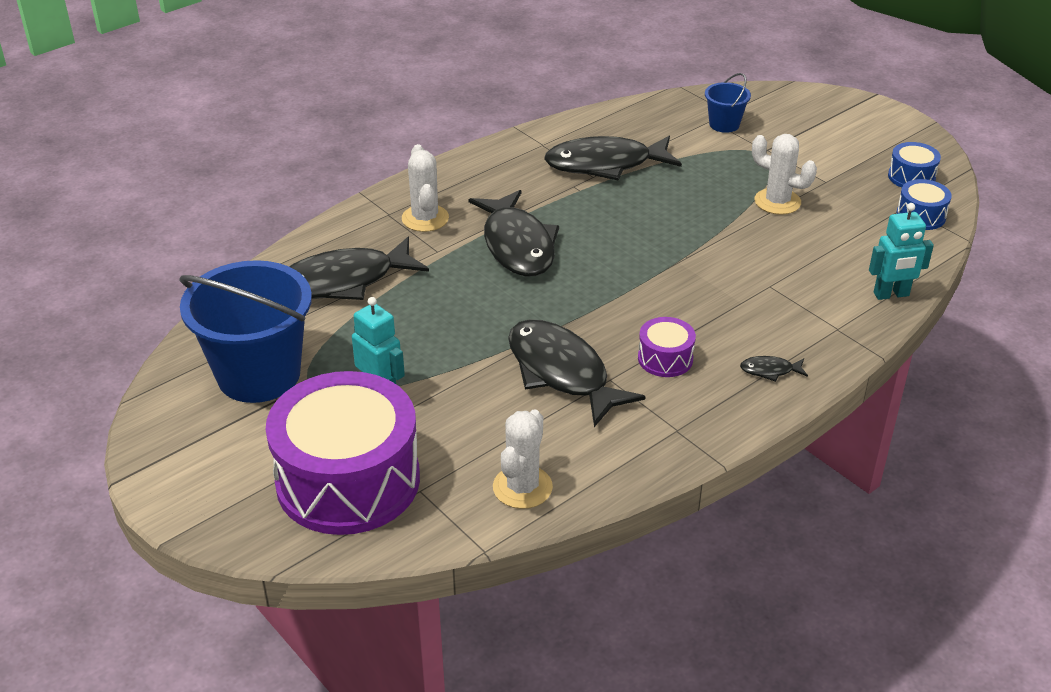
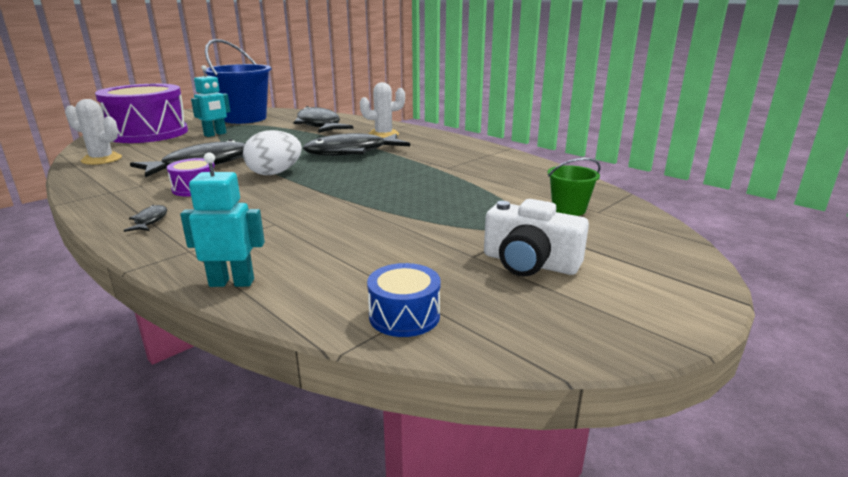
camera: 85 degrees right, 15 degrees down
(605, 164) = (467, 170): black fish -> none
(607, 302) = (274, 173): none -> white egg
(724, 124) = (568, 209): blue bucket -> green bucket
(777, 202) = (423, 230): white cactus -> none
(834, 159) = (529, 263): none -> white camera
(891, 294) = (232, 282): turquoise robot -> turquoise robot turned 105 degrees clockwise
(911, 177) = (508, 315): blue drum -> none

